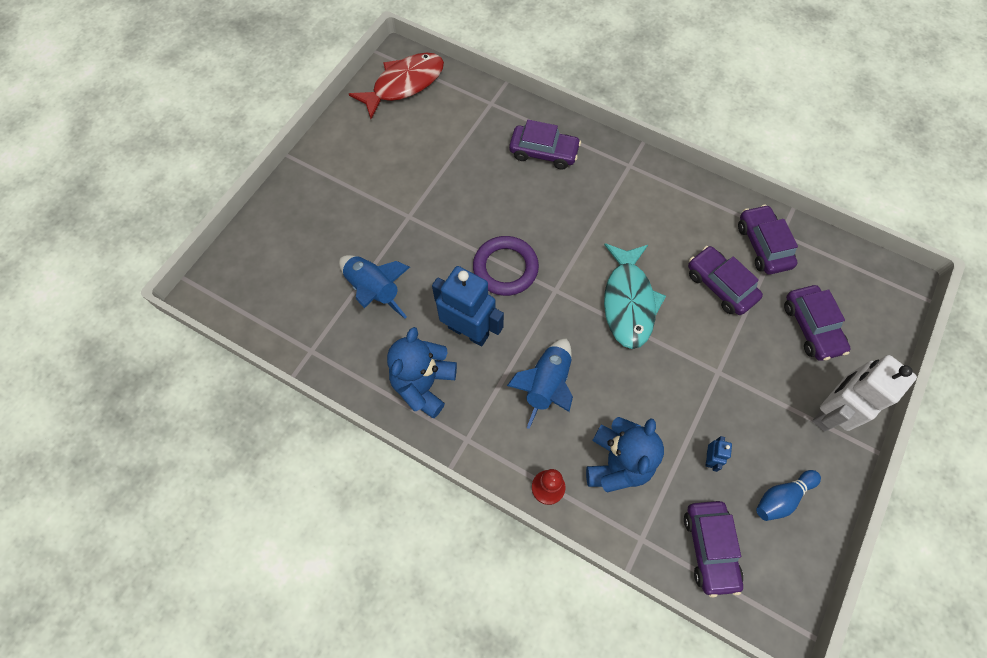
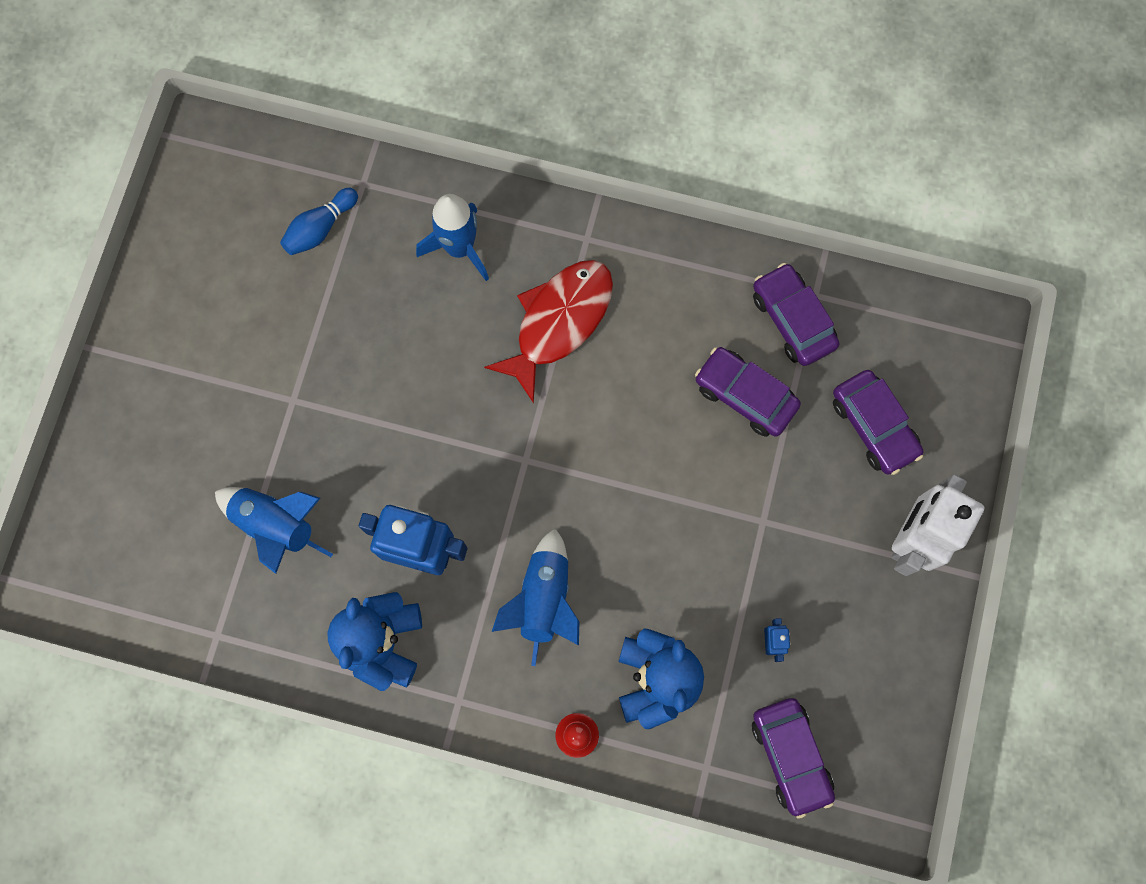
camera: 15 degrees left, 10 degrees up
(404, 84) = (224, 183): red fish -> red fish (559, 322)
(505, 268) = (449, 445): purple ring -> none
(543, 152) = (459, 248): purple car -> blue rocket
(628, 302) = (627, 452): turquoise fish -> none
(781, 497) = (867, 668): blue bowling pin -> blue bowling pin (320, 228)

